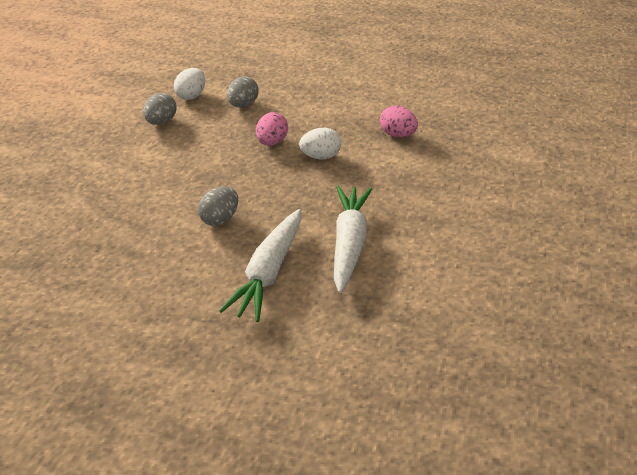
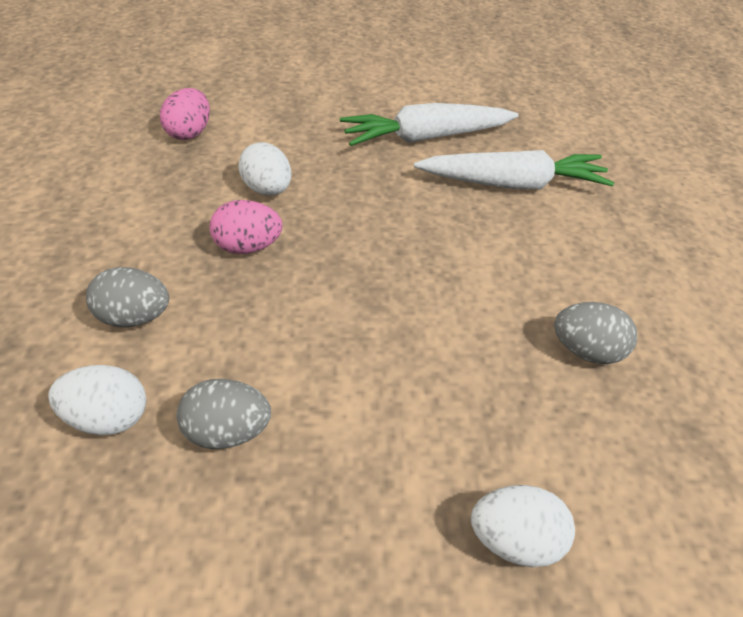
camera: 115 degrees left, 5 degrees up
(51, 183) = (514, 539): none -> white egg
(220, 218) = (453, 251): grey egg -> grey egg (586, 351)

